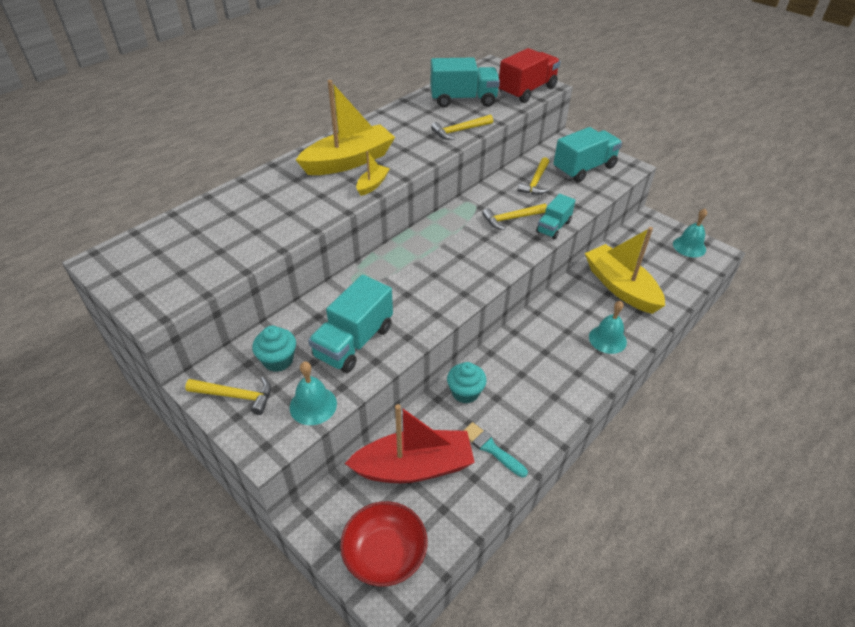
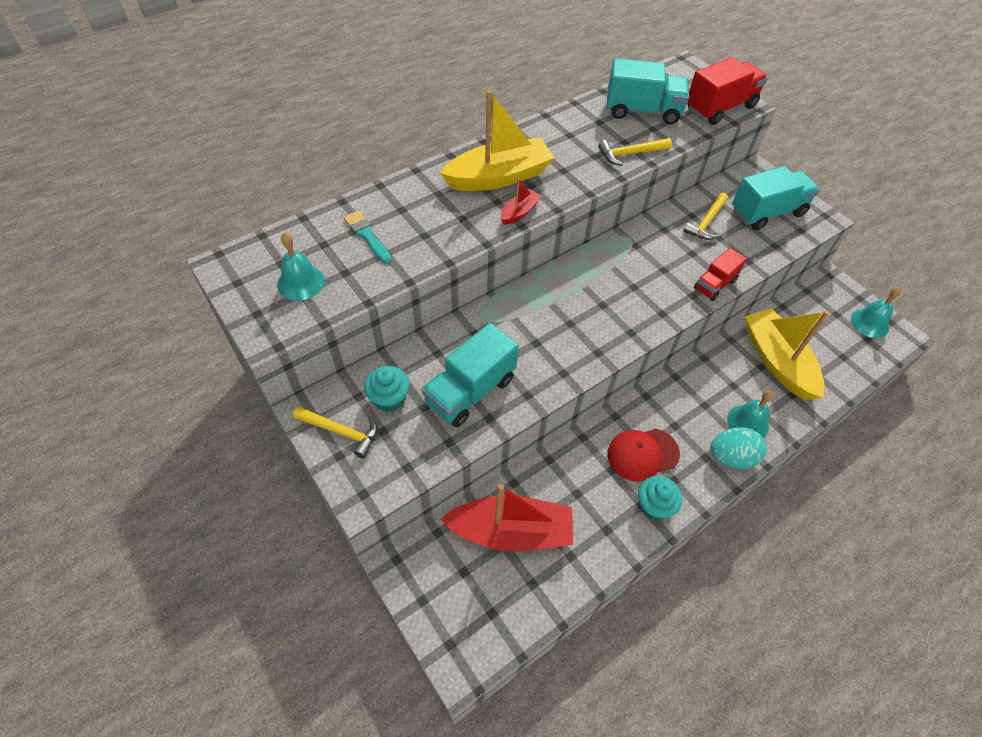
camera: 10 degrees right, 10 degrees up
(313, 405) = (417, 457): turquoise bell -> turquoise bell (301, 282)
(372, 185) = (519, 212): yellow boat -> red boat
(385, 554) = (465, 619): red bowl -> none
(465, 392) = (579, 457): turquoise cupcake -> turquoise cupcake (654, 506)
(491, 448) = (594, 527): turquoise brush -> turquoise brush (367, 235)
(511, 219) = (669, 266): yellow hammer -> none
(521, 380) = (642, 454): none -> red cap
(553, 227) = (715, 284): turquoise truck -> red truck
(600, 369) = (731, 457): none -> turquoise egg

